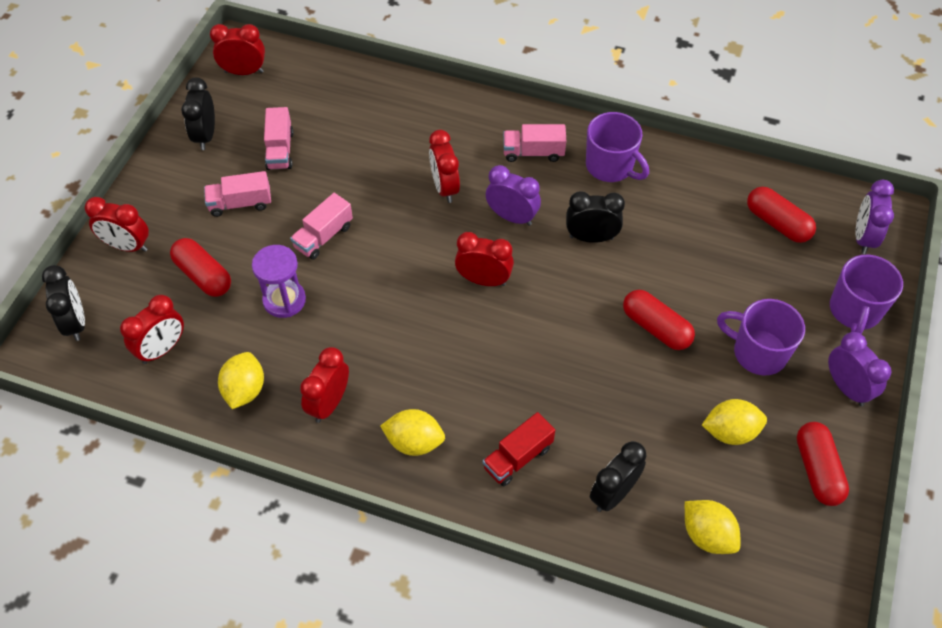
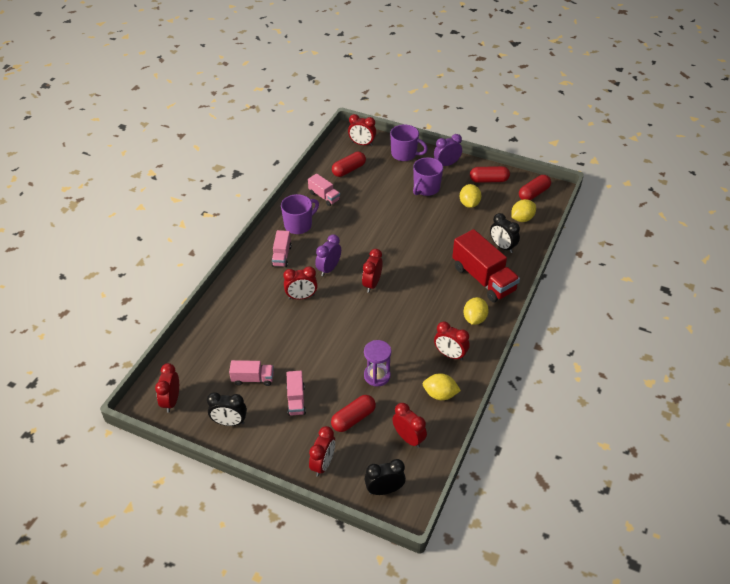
camera: 85 degrees left, 10 degrees down
(323, 236) = (330, 356): pink truck -> pink truck (324, 196)
(518, 457) = (483, 279): red truck -> red truck, size x1.90
(591, 237) = (348, 238): black clock -> none
(656, 328) = (409, 221): red capsule -> red capsule (533, 194)
(863, 238) = (362, 144): purple clock -> red clock

